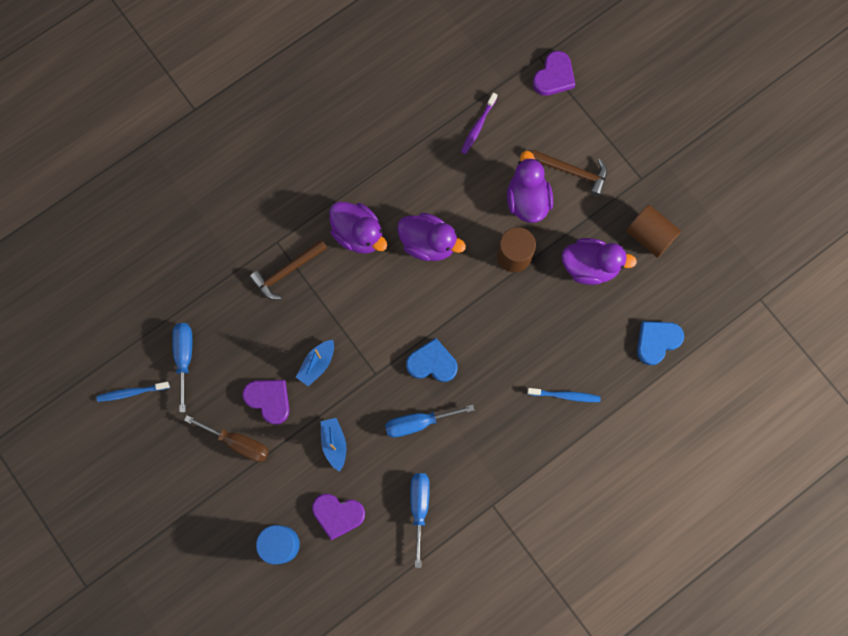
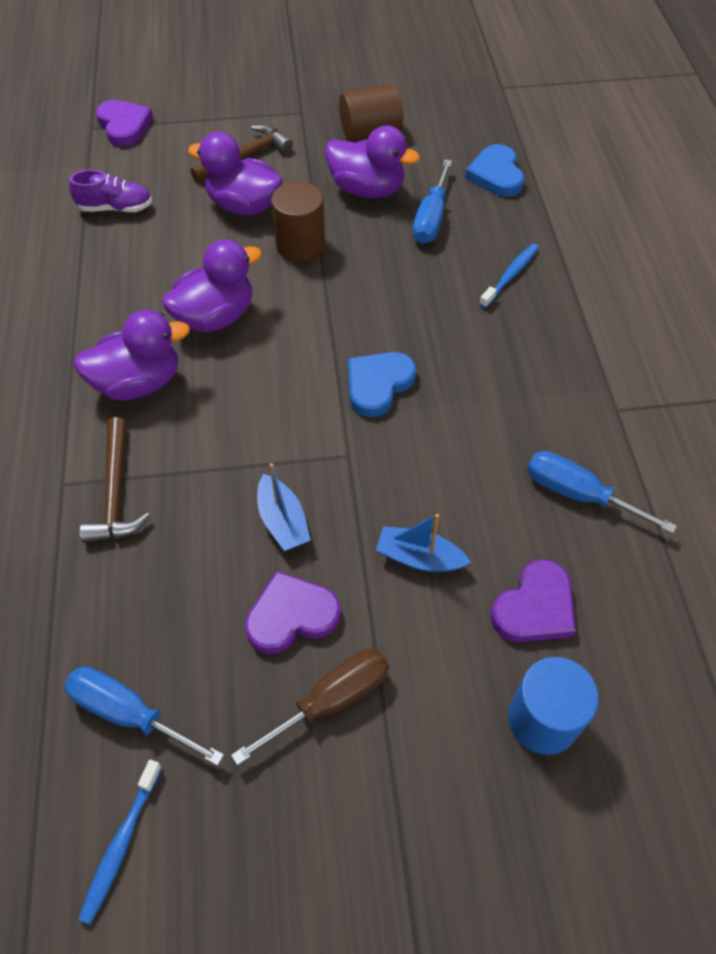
camera: 60 degrees left, 20 degrees down
(418, 423) = (452, 438): blue screwdriver -> blue screwdriver (431, 218)
(478, 126) = (116, 208): purple toothbrush -> purple shoe
(590, 266) = (367, 189): purple duck -> purple duck turned 75 degrees clockwise

